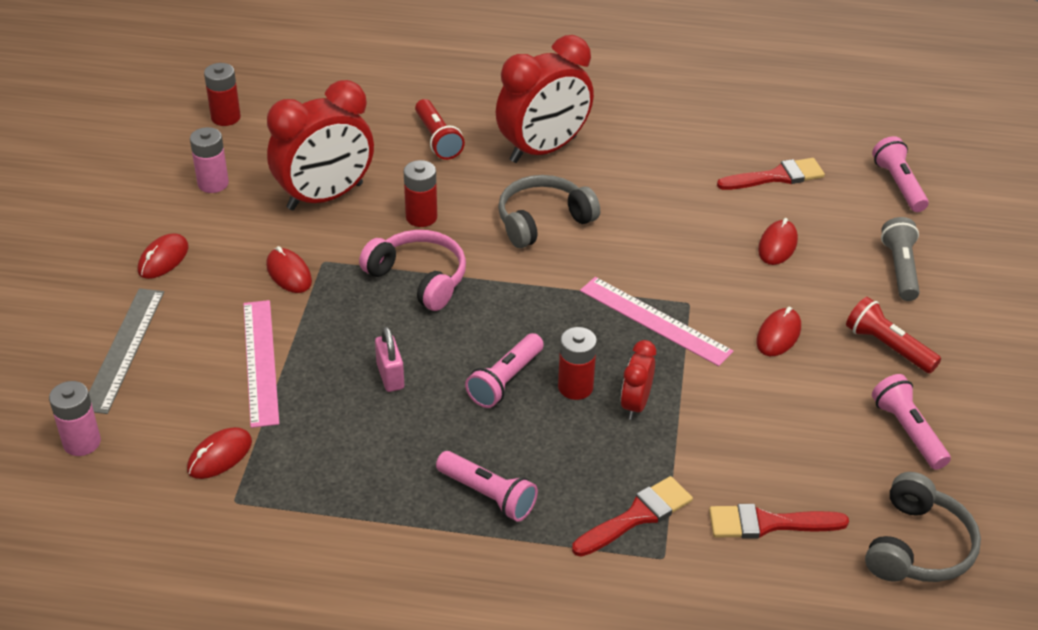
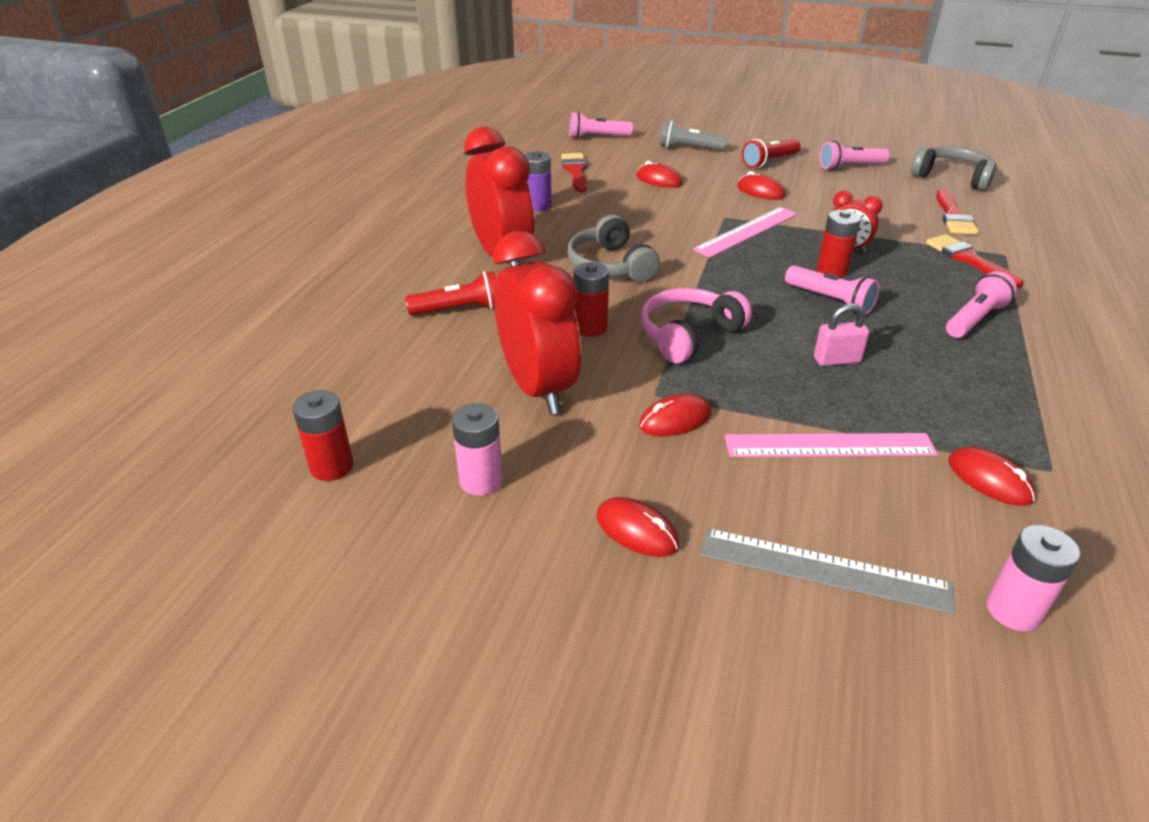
camera: 80 degrees left, 5 degrees down
(667, 159) = (538, 206): none -> purple battery

